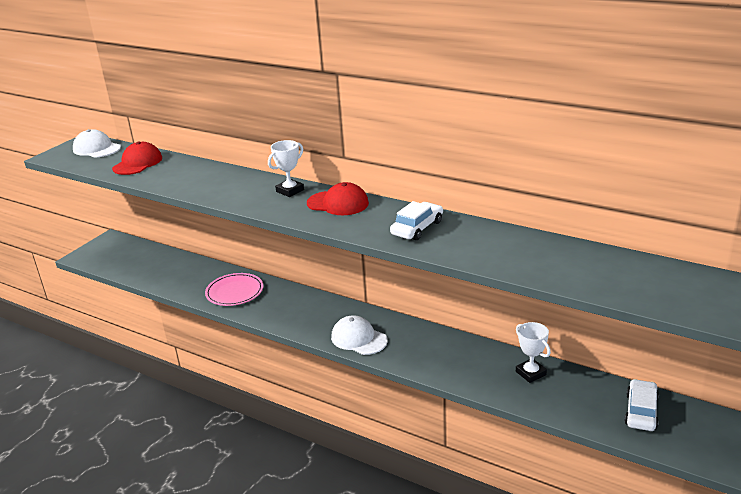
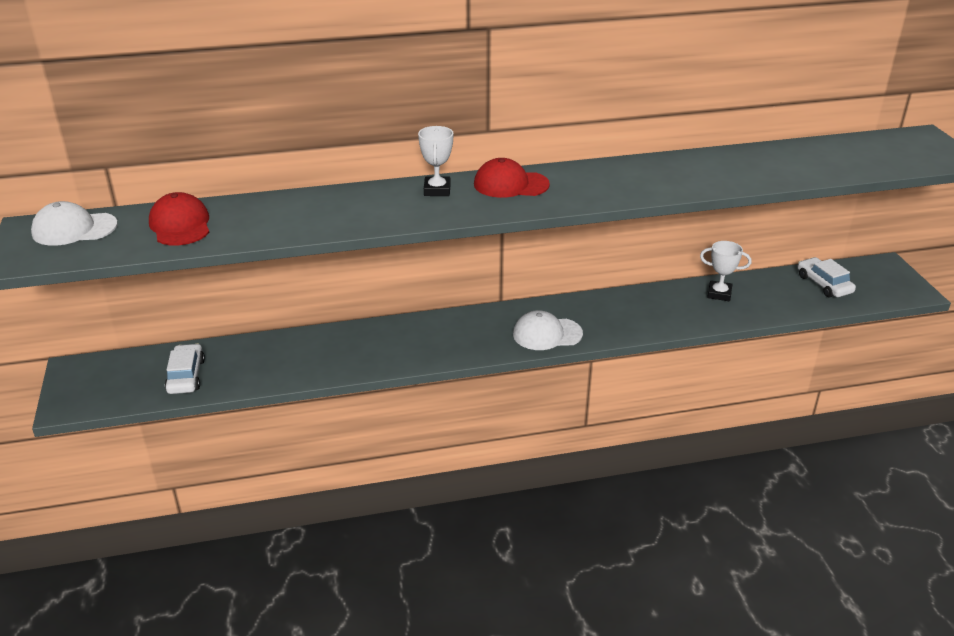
camera: 45 degrees left, 5 degrees up
(234, 292) = (349, 351): pink plate -> none
(338, 203) = (510, 184): red cap -> red cap turned 150 degrees counterclockwise
(417, 228) = (623, 179): white car -> white car (186, 376)

